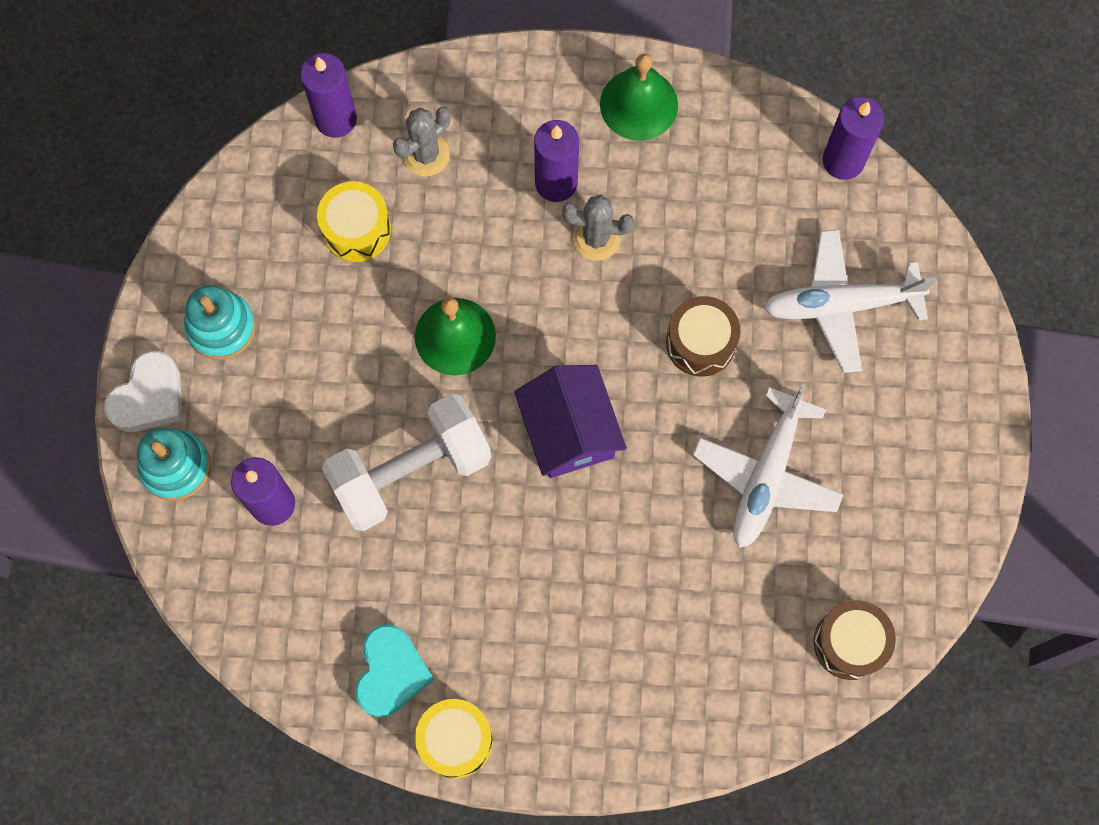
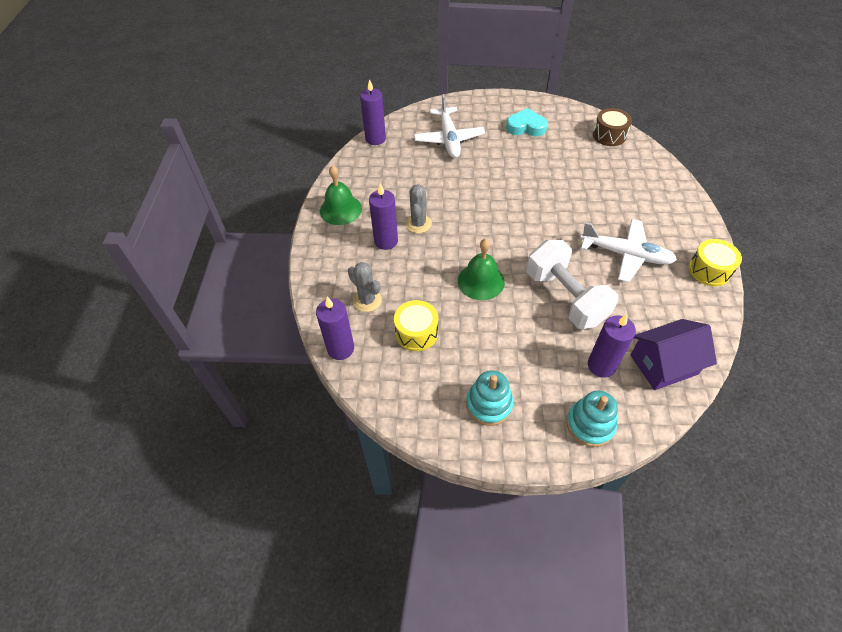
camera: 90 degrees left, 20 degrees down
(149, 397) = (544, 446): white heart -> none
(391, 673) = (683, 300): turquoise heart -> turquoise heart (526, 127)
(569, 431) = (528, 231): purple house -> purple house (663, 364)
(700, 343) = (473, 184): brown drum -> none
(767, 474) = (536, 161): white plane -> white plane (625, 254)

